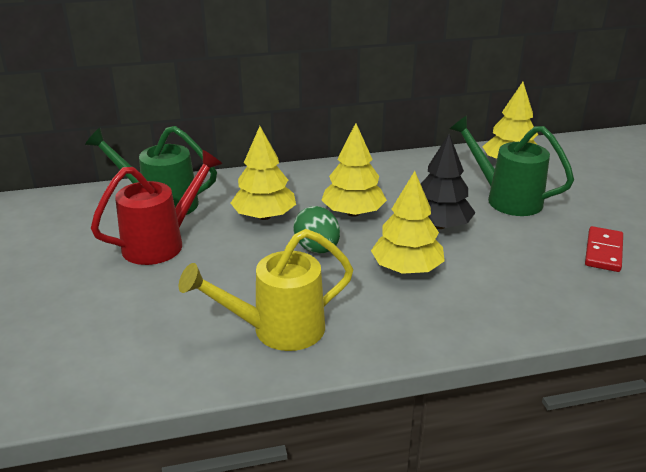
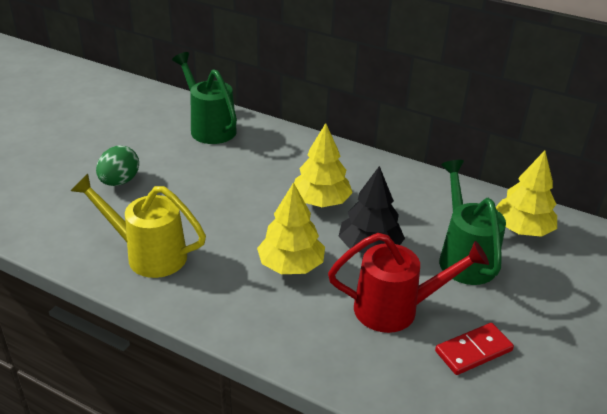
camera: 40 degrees right, 5 degrees up
(161, 243) = (169, 156): red watering can -> red watering can (395, 309)
(264, 216) = (257, 171): yellow tree -> none
(317, 249) = (254, 214): green egg -> green egg (119, 181)

